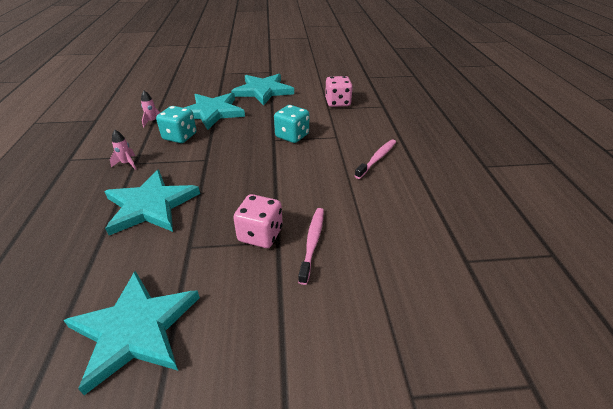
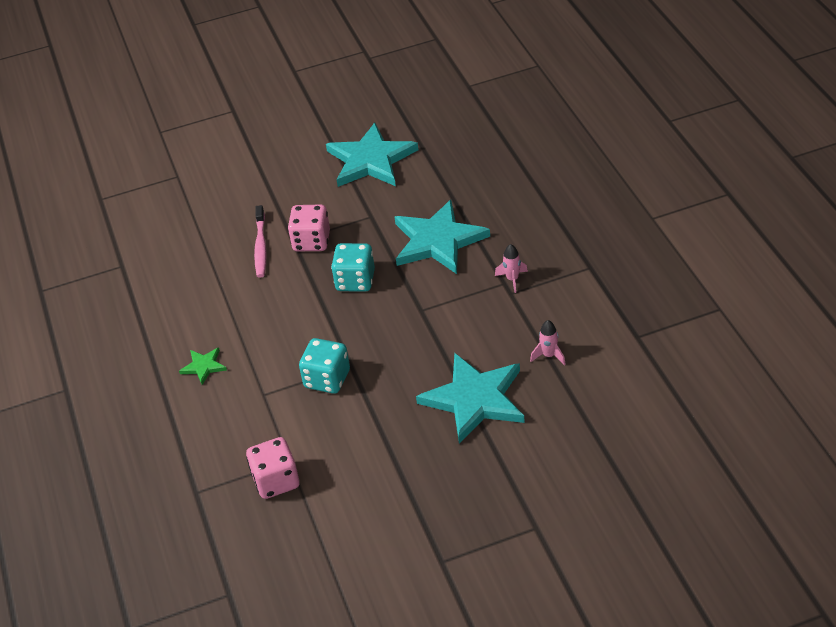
camera: 170 degrees right, 5 degrees up
(180, 136) = (484, 337): turquoise dice -> turquoise dice (355, 281)
(263, 91) = (421, 483): turquoise star -> none
(377, 159) = (203, 366): pink toothbrush -> green star

